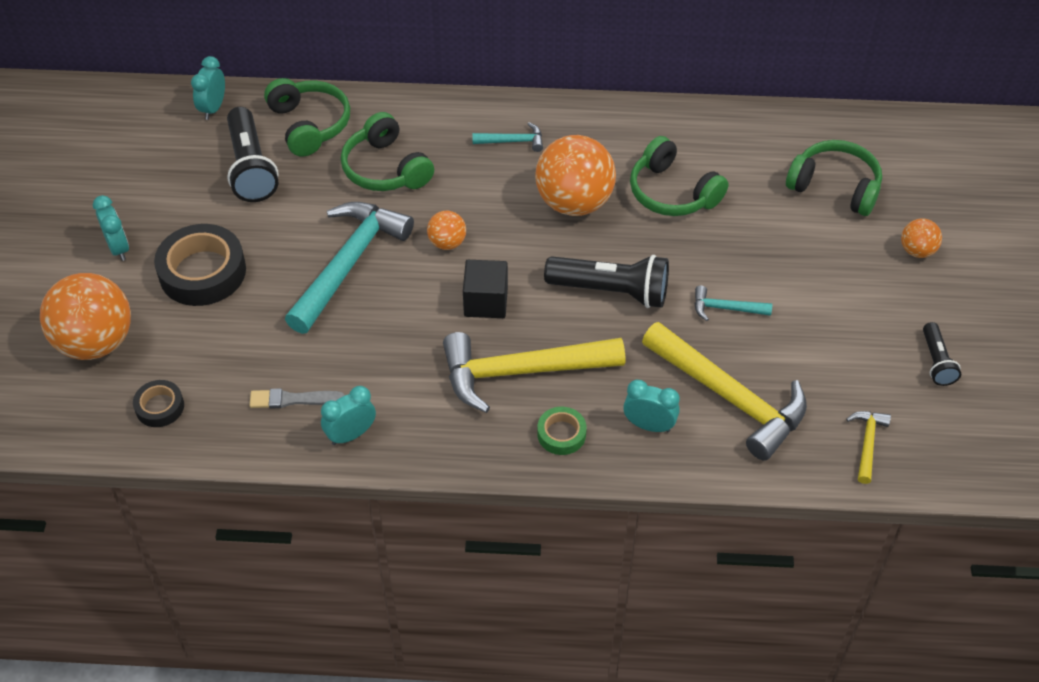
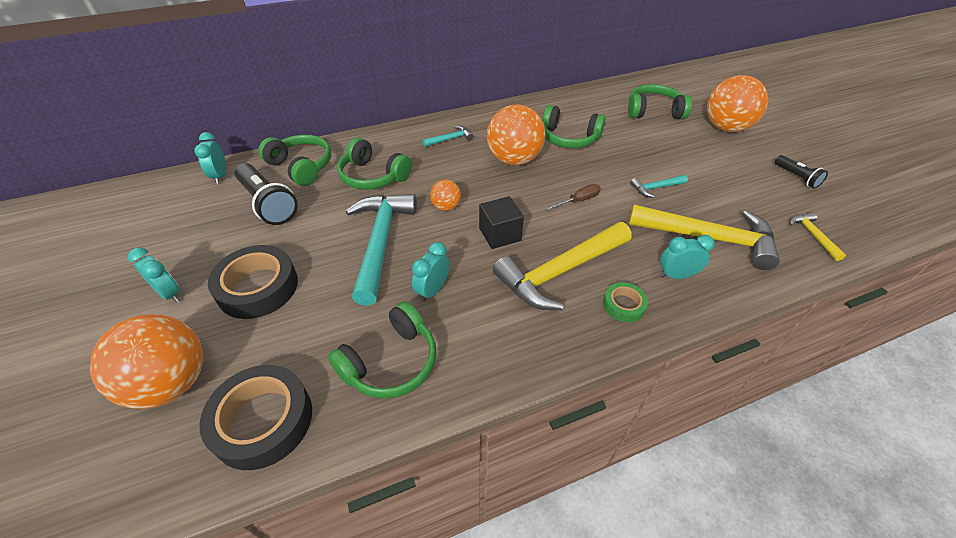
camera: 25 degrees left, 5 degrees down
(160, 407) = (263, 421): black tape -> black tape, size x1.93
(293, 399) = (391, 362): grey brush -> green headphones
(351, 434) = (460, 372): turquoise clock -> turquoise clock (432, 290)
(611, 291) = (578, 201): black flashlight -> brown screwdriver
(917, 251) = (726, 128): orange ball -> orange ball, size x2.08

